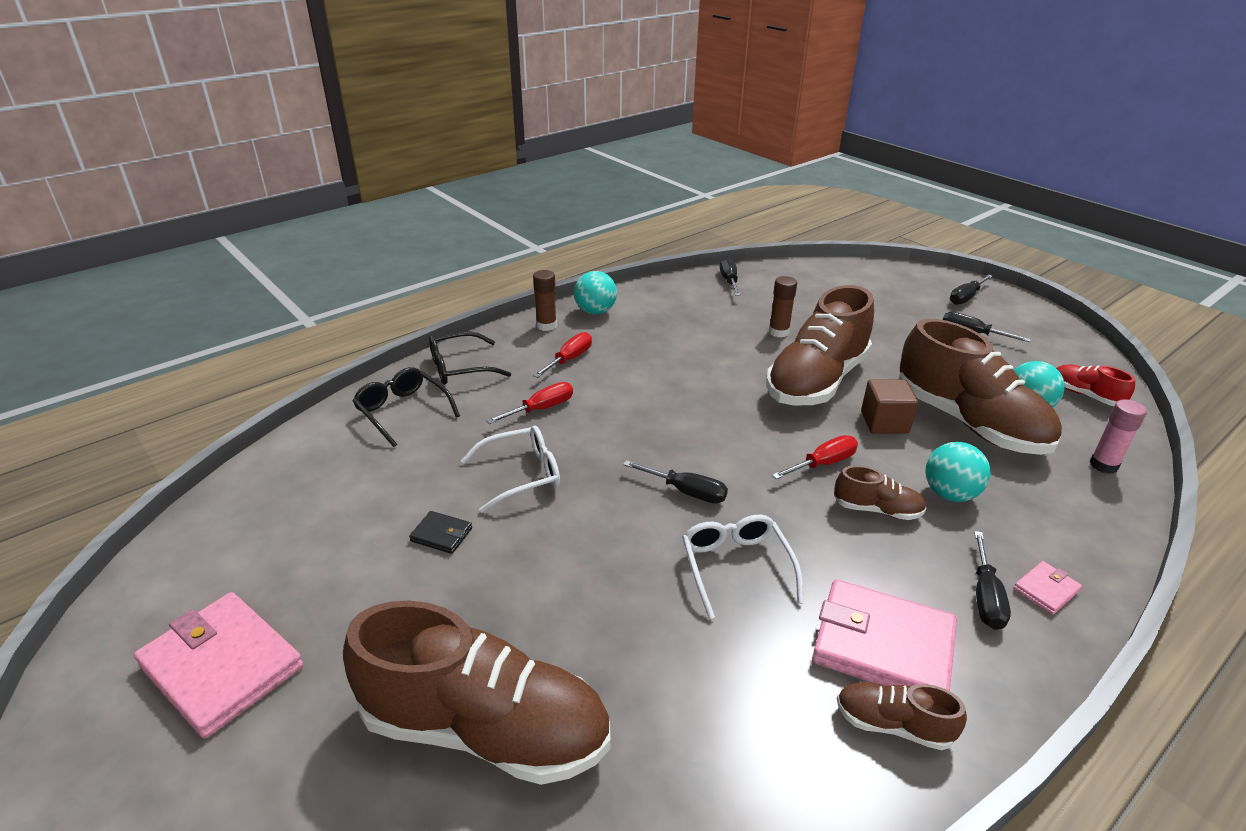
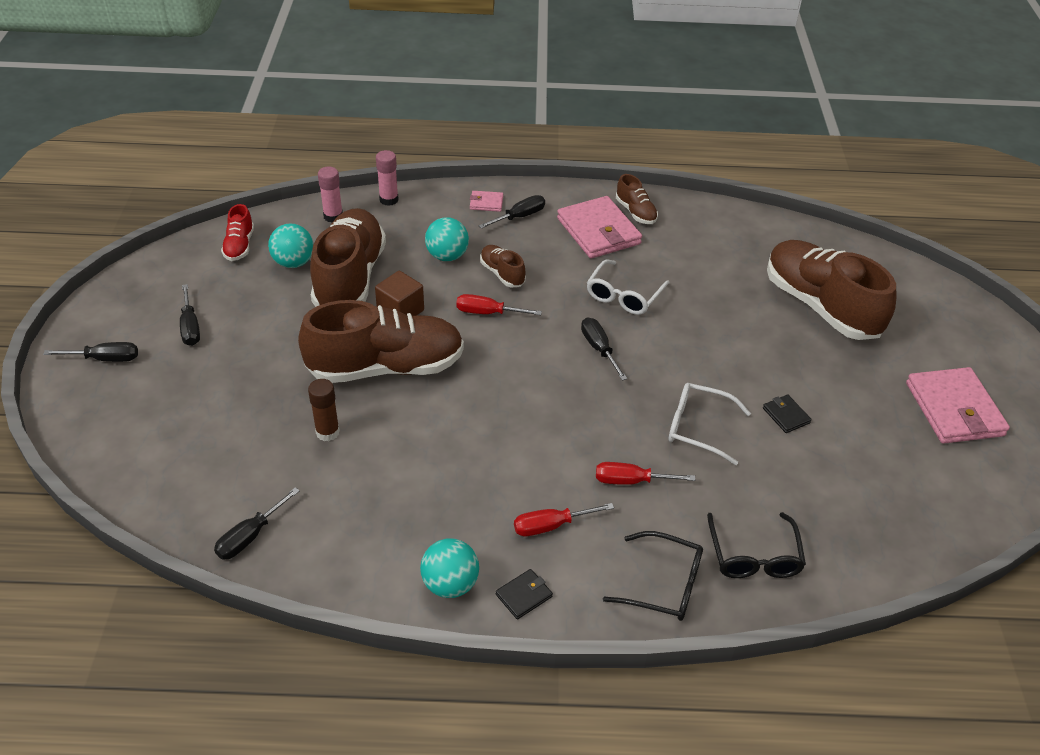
camera: 140 degrees left, 10 degrees up
(546, 326) = (524, 595): brown glue stick -> black wallet
(1115, 518) = (389, 200): none -> pink glue stick

